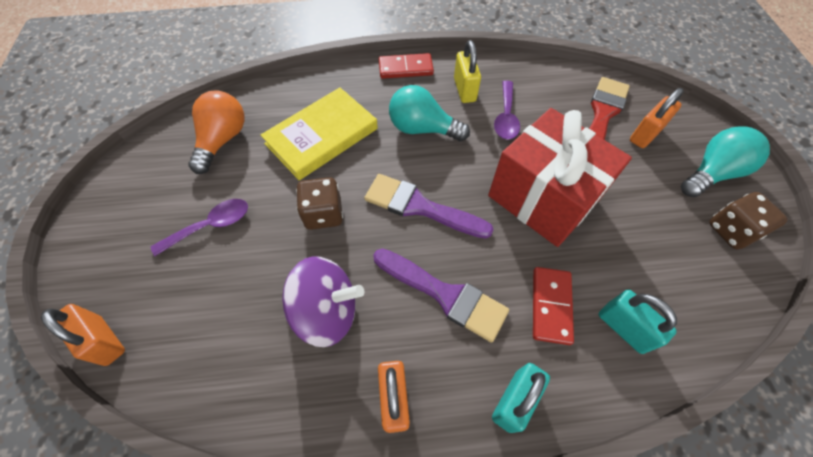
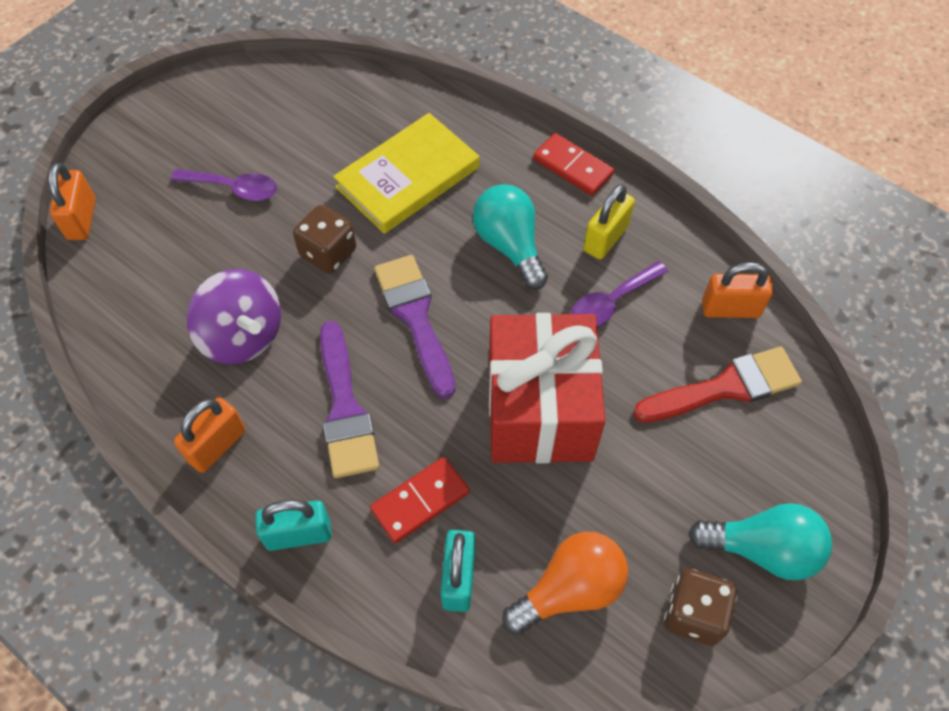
camera: 45 degrees right, 0 degrees up
(223, 140) = (321, 114): orange light bulb -> orange light bulb (570, 589)
(321, 136) = (408, 177): yellow book -> yellow book turned 45 degrees counterclockwise
(645, 134) = (745, 448): orange padlock -> orange padlock (730, 309)

